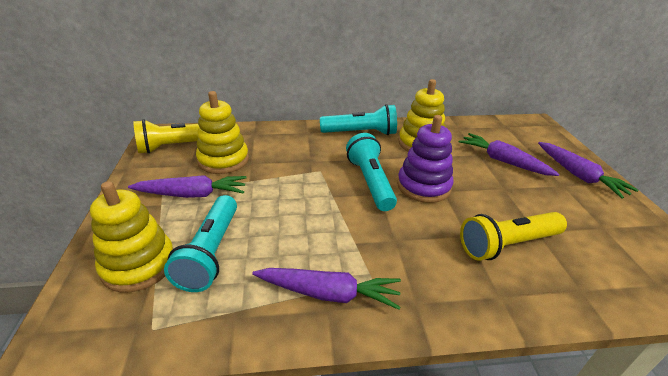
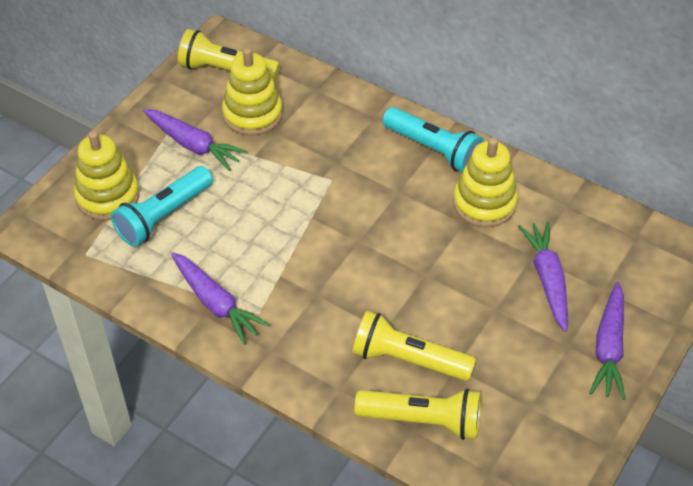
camera: 40 degrees right, 15 degrees up
(370, 182) = (365, 222): turquoise flashlight -> none
(423, 186) = (412, 258): purple stacking toy -> none
(576, 279) = (423, 420): none -> yellow flashlight

